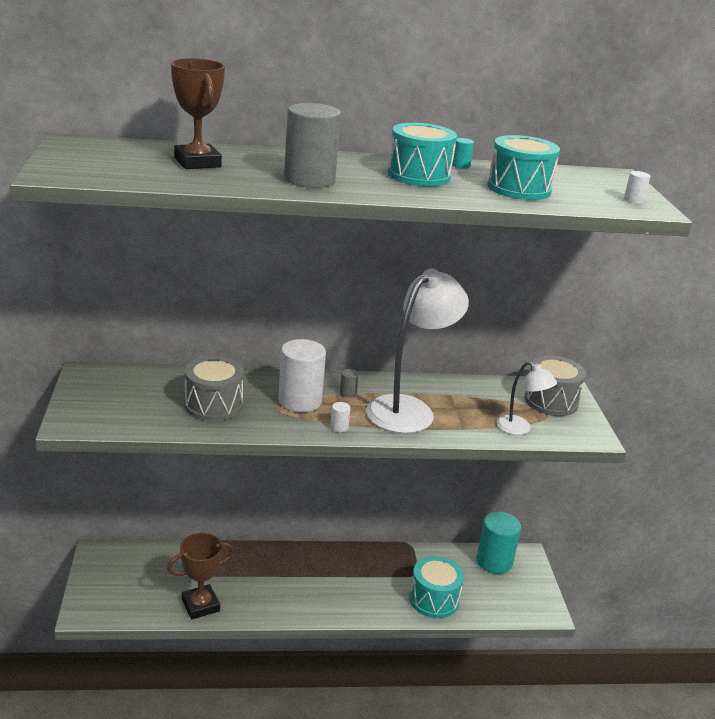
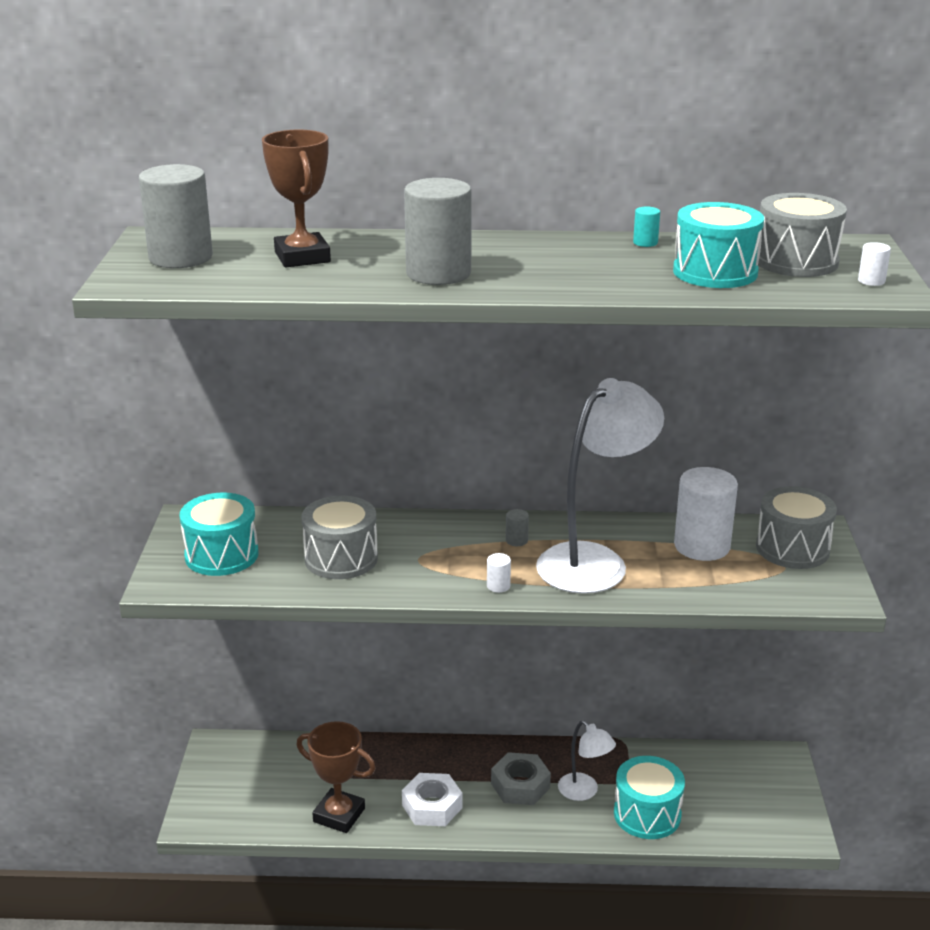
camera: 10 degrees right, 0 degrees up
(97, 158) = (180, 258): none -> grey cylinder
(200, 605) = (339, 815): brown trophy -> brown trophy turned 45 degrees clockwise
(272, 597) = (432, 806): none -> white nut
(300, 401) = (452, 552): white cylinder -> white cylinder (702, 546)
(338, 579) = (520, 786): none -> grey nut
(419, 175) = (584, 260): turquoise drum -> turquoise drum (221, 555)
(494, 562) = (736, 765): turquoise cylinder -> none
(520, 429) = (742, 586): white lamp -> white lamp (584, 792)
(575, 184) = (796, 262): none -> grey drum

